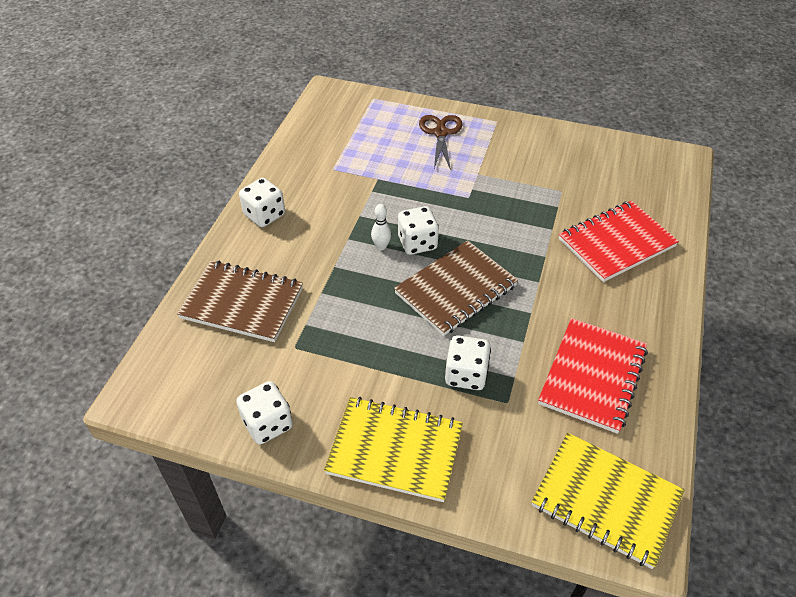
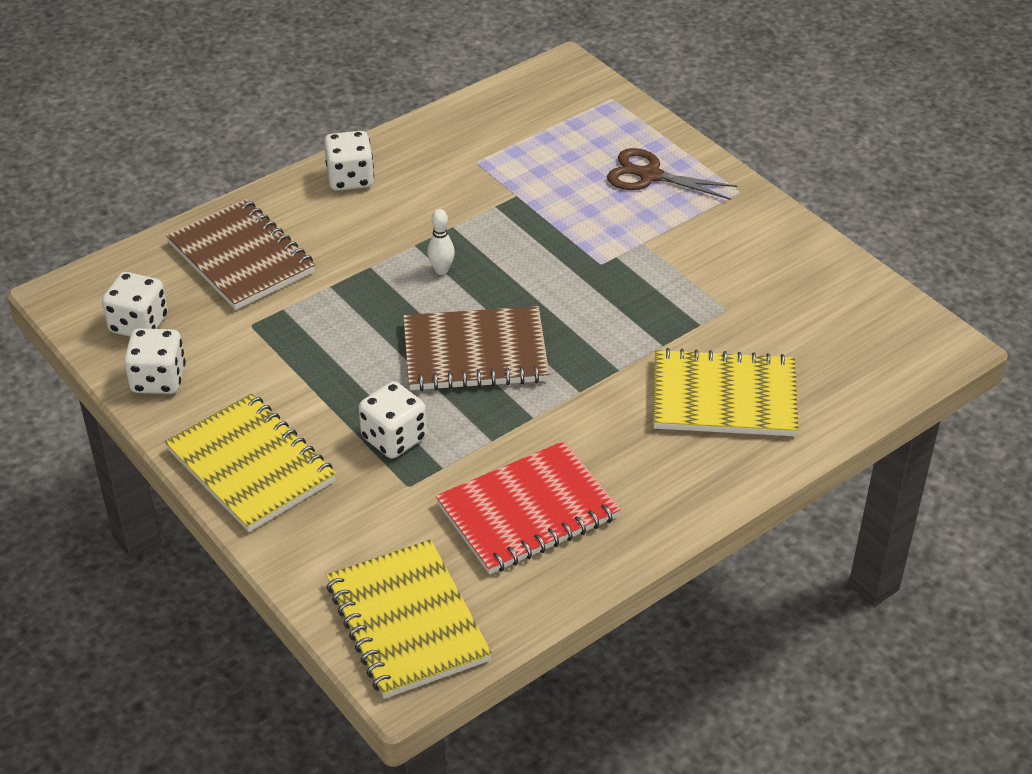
camera: 35 degrees right, 5 degrees down
(417, 243) = (485, 285): white dice -> white dice (139, 324)
(440, 133) = (650, 175): brown scissors -> brown scissors turned 105 degrees counterclockwise
(616, 243) = (724, 397): red notebook -> yellow notebook

